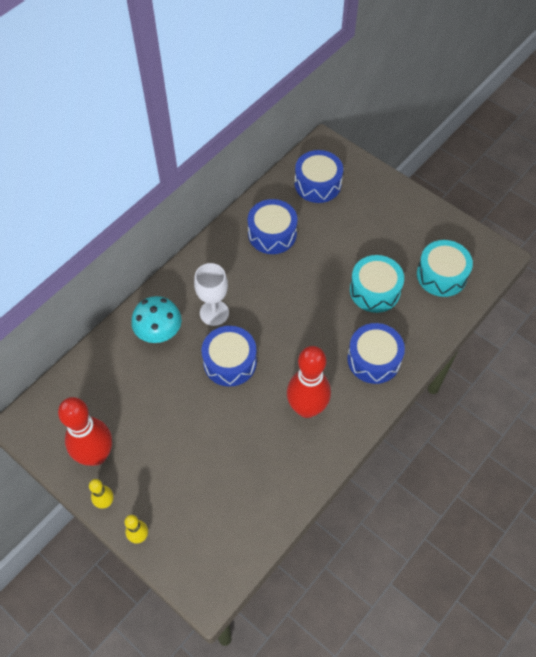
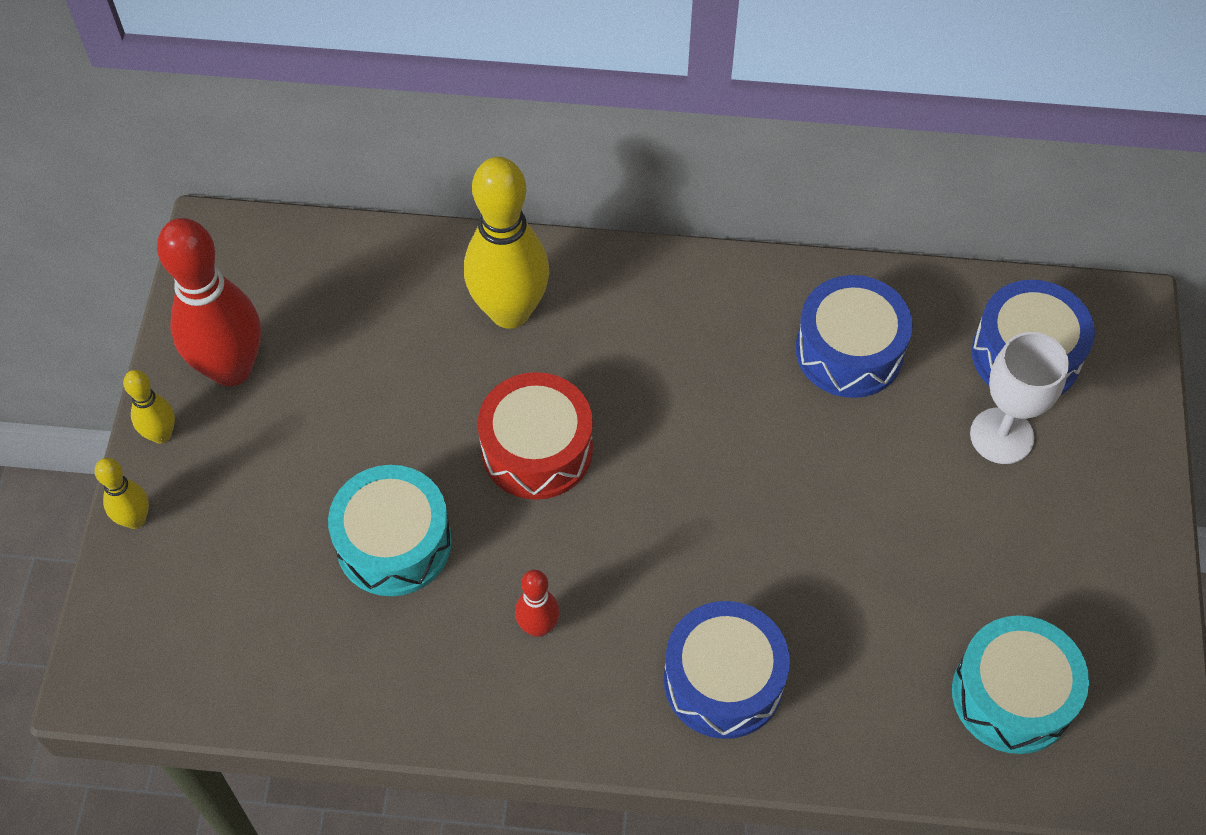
camera: 55 degrees right, 0 degrees up
(159, 333) = (510, 311): turquoise mushroom -> yellow bowling pin
(214, 313) = (613, 365): white goblet -> white goblet (1001, 436)
(230, 362) = (537, 449): blue drum -> red drum
(307, 408) = (538, 627): red bowling pin -> red bowling pin, size x0.48
(375, 290) = (874, 594): turquoise drum -> turquoise drum (394, 543)

